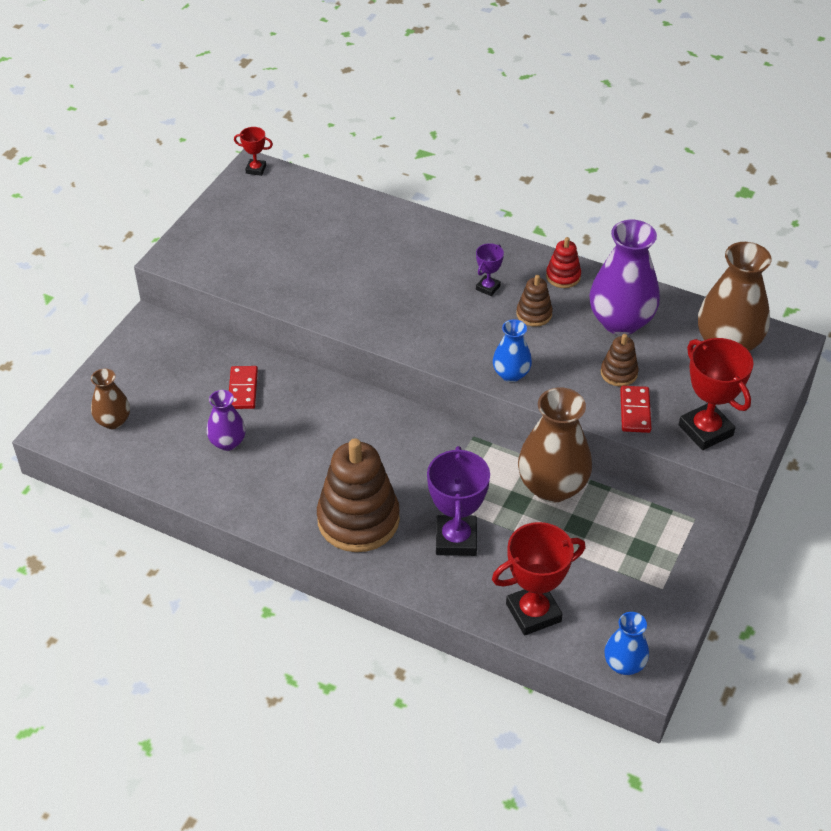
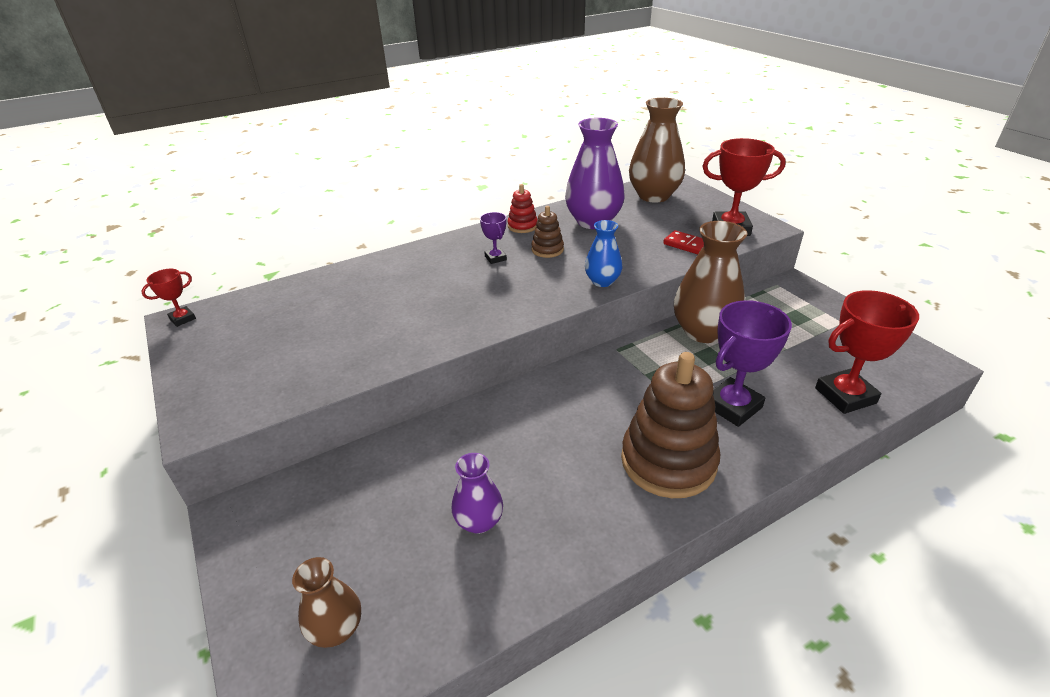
camera: 55 degrees left, 10 degrees down
(243, 389) = (417, 473): red domino -> none
(456, 539) = (733, 406): purple trophy -> purple trophy turned 75 degrees counterclockwise
(533, 613) = (845, 396): red trophy -> red trophy turned 60 degrees clockwise
(619, 373) = (645, 239): brown stacking toy -> none
(624, 664) = (922, 370): blue vase -> none

